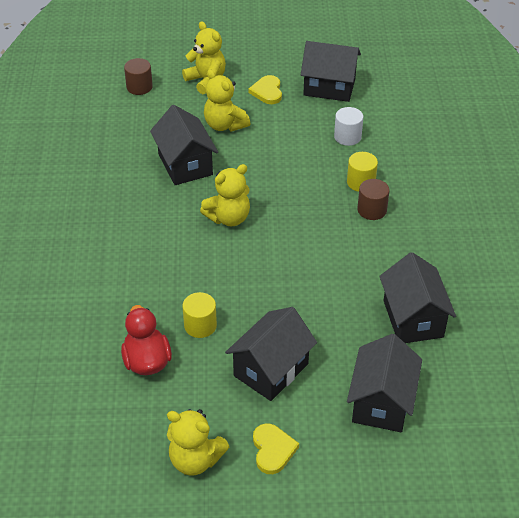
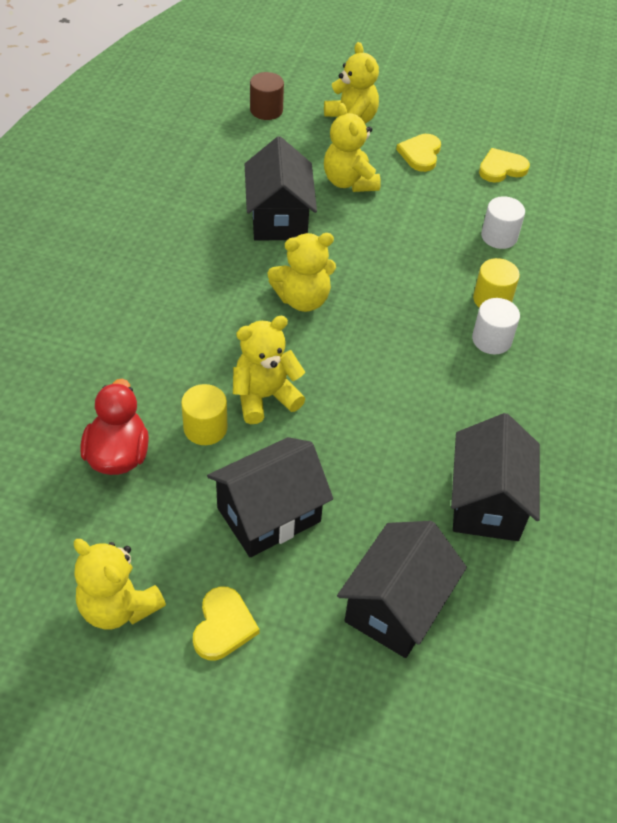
camera: 15 degrees right, 5 degrees up
(232, 292) = (264, 397): none -> yellow teddy bear
(329, 87) = (501, 168): black house -> yellow heart
(372, 210) = (491, 340): brown cylinder -> white cylinder

